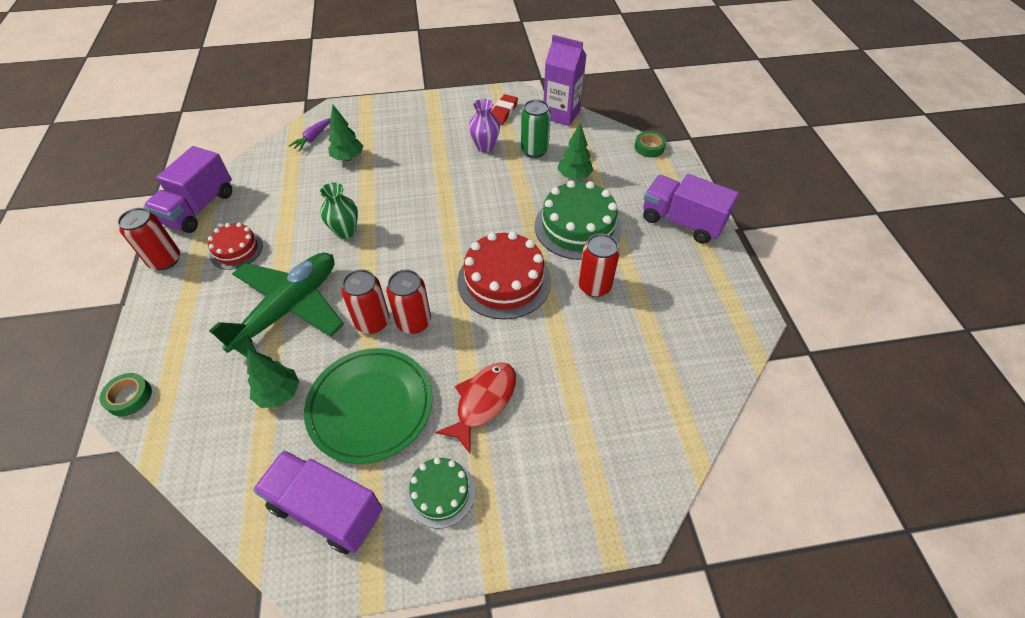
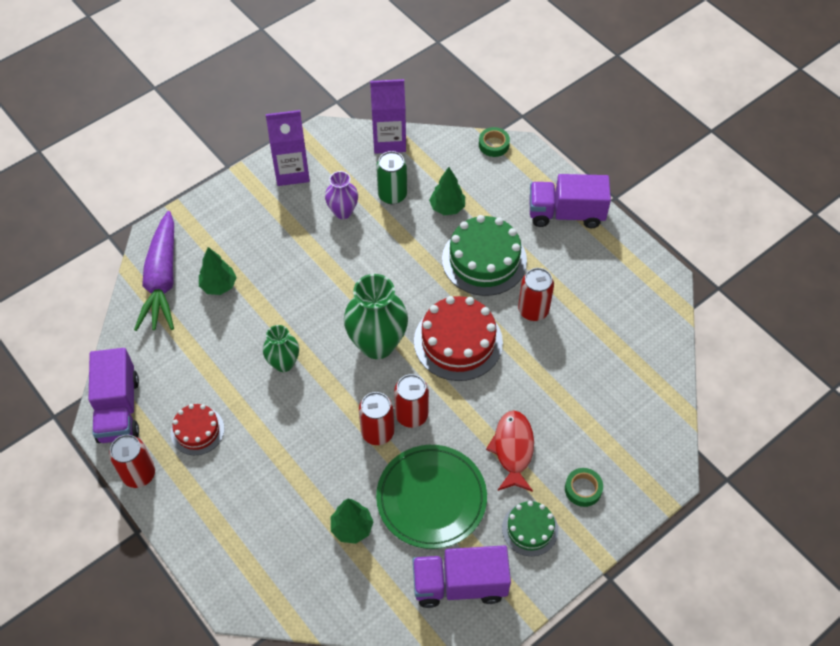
camera: 30 degrees left, 5 degrees up
(129, 397) = (230, 597): green tape -> green tape (583, 489)
(289, 308) = (296, 458): green plane -> none
(312, 138) = (162, 280): purple carrot -> purple carrot, size x2.27
(432, 251) = (377, 344): none -> green vase
(468, 107) = (292, 171): none -> purple carton
(503, 112) = (331, 162): red eraser -> none

